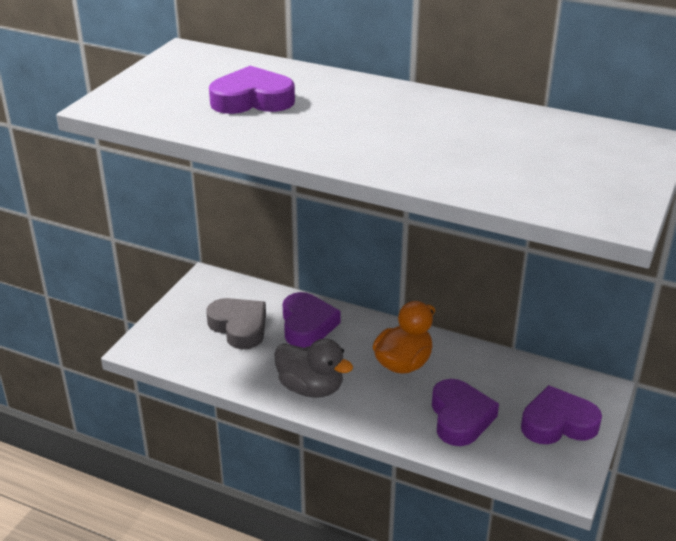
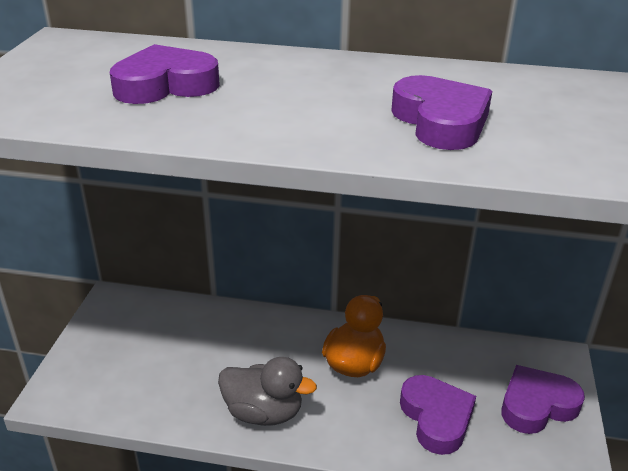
camera: 15 degrees left, 0 degrees up
(239, 327) = (162, 351): grey heart -> none
(307, 325) = (237, 335): purple heart -> purple heart (440, 122)

